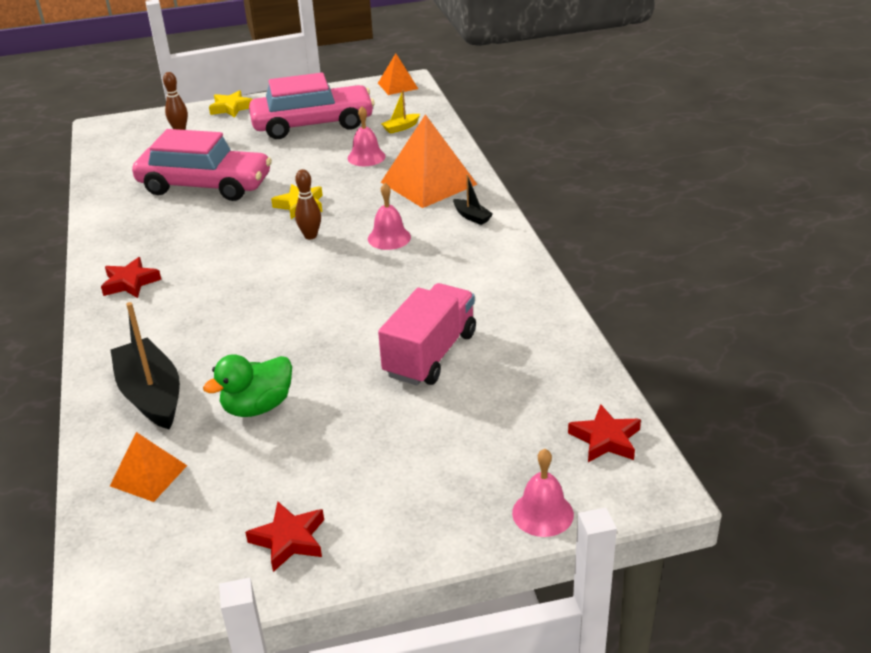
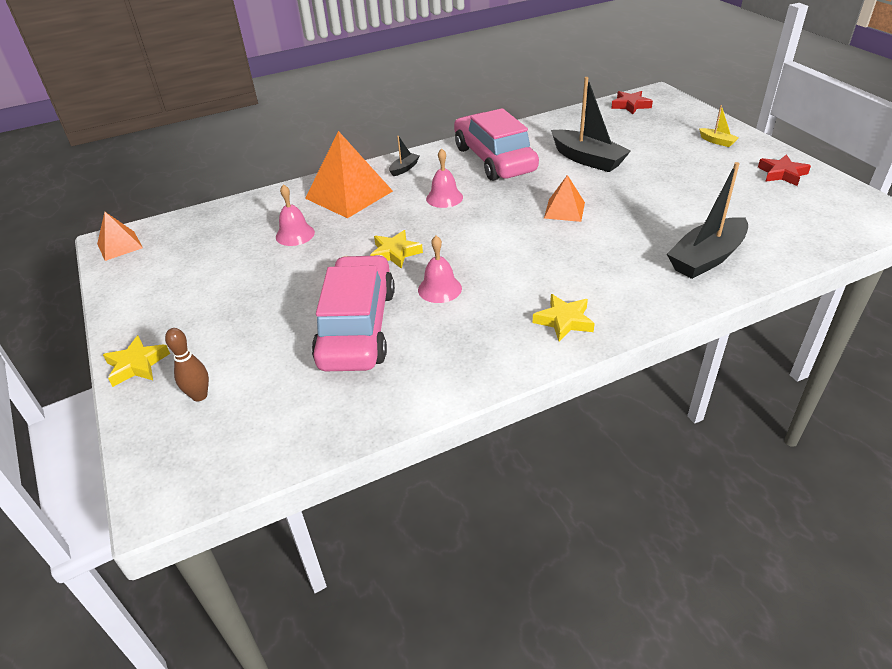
camera: 100 degrees left, 5 degrees up
(130, 283) = (564, 321): red star -> yellow star
(148, 475) = (782, 234): orange pyramid -> orange pyramid (564, 210)
(257, 407) = (683, 209): green duck -> none
(310, 236) = (450, 235): brown bowling pin -> none
(313, 124) = (209, 284): pink car -> pink car (494, 159)
(401, 128) = (231, 226): yellow boat -> yellow boat (717, 141)
(430, 354) = (587, 159): pink truck -> black boat
(542, 513) = (697, 114): pink bell -> pink bell (439, 289)

